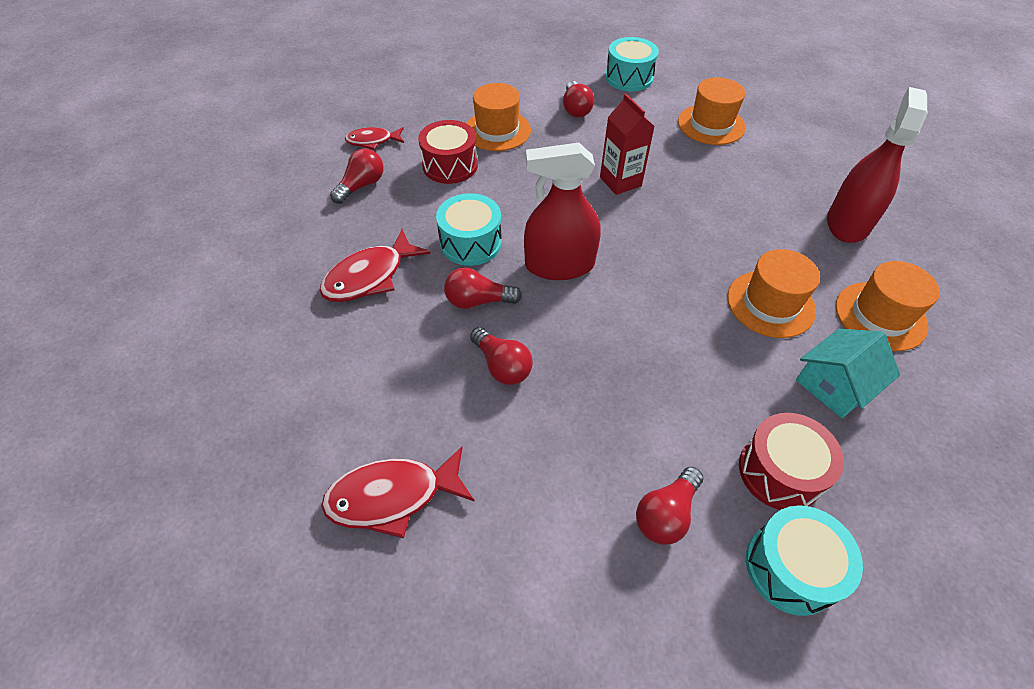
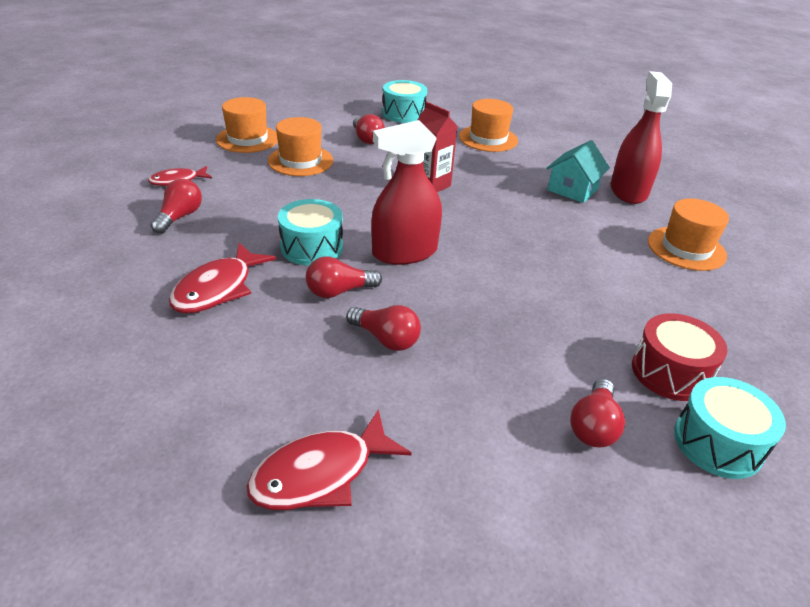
camera: 20 degrees left, 15 degrees down
(450, 165) = (265, 191): red drum -> none
(770, 304) = (599, 253): orange hat -> orange hat (247, 139)
(834, 385) = (678, 301): turquoise house -> turquoise house (572, 189)

